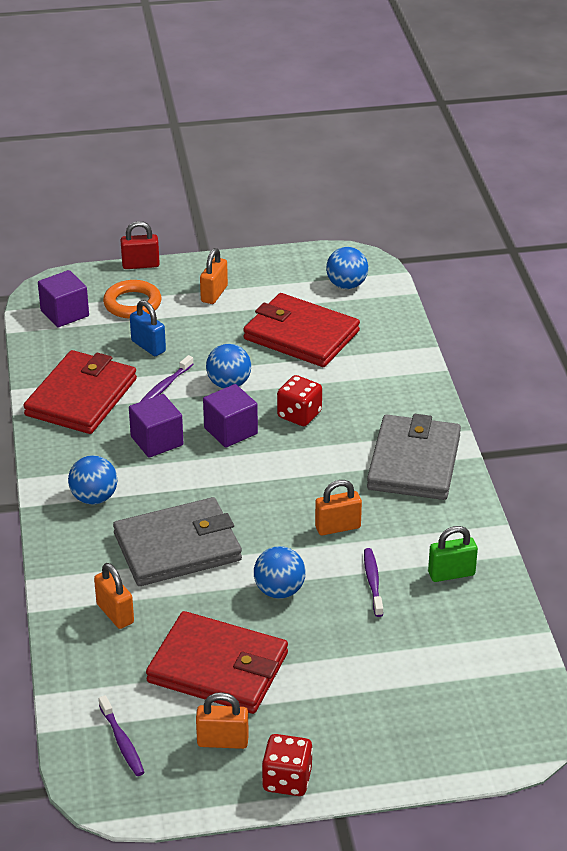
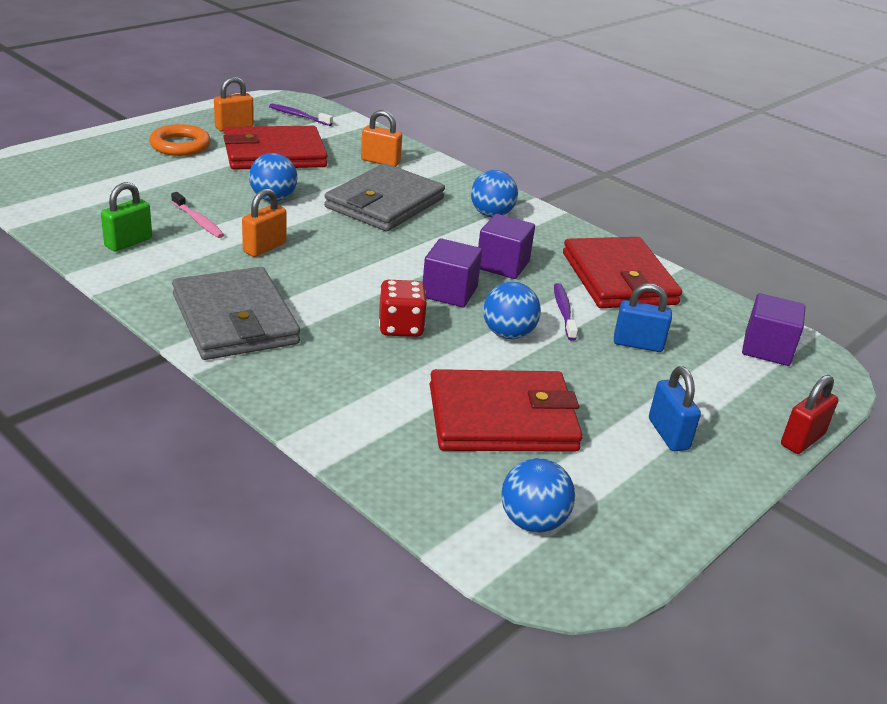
camera: 140 degrees right, 5 degrees down
(132, 304) = (727, 385): orange ring -> orange ring (180, 145)
(214, 294) = (668, 434): orange padlock -> blue padlock
(287, 780) = (174, 122): red dice -> none
(373, 582) = (198, 221): purple toothbrush -> pink toothbrush

